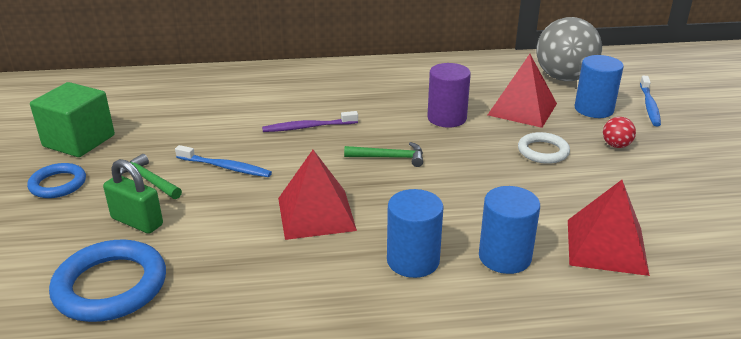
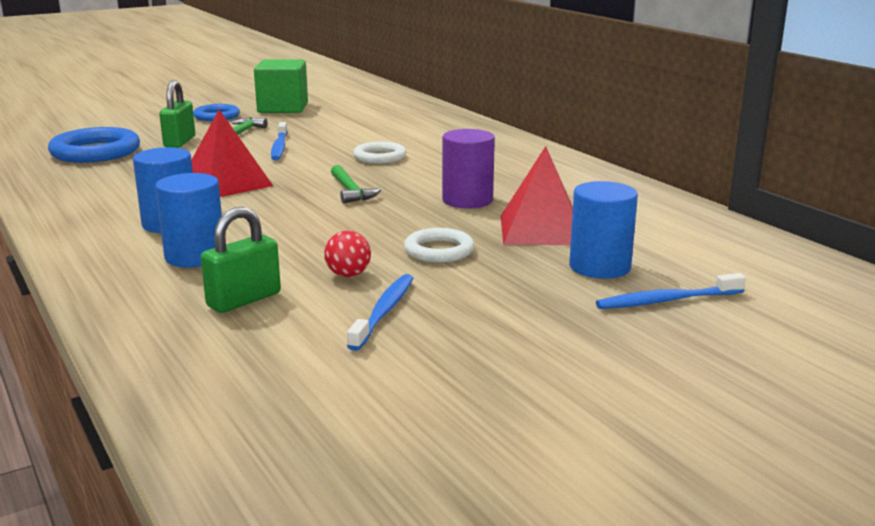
camera: 65 degrees right, 10 degrees down
(308, 127) = (379, 157): purple toothbrush -> white ring
(564, 78) = (676, 242): grey ball -> none
(606, 246) = (244, 300): red pyramid -> green padlock
(616, 145) = (503, 288): red ball -> red ball (348, 275)
(643, 194) = (384, 312): none -> blue toothbrush

